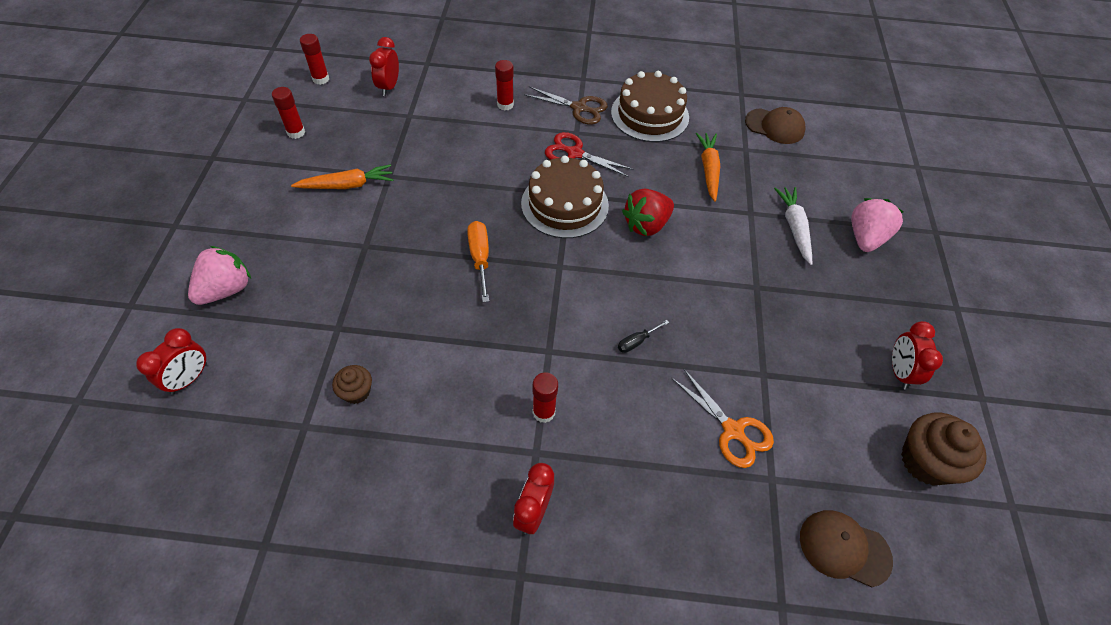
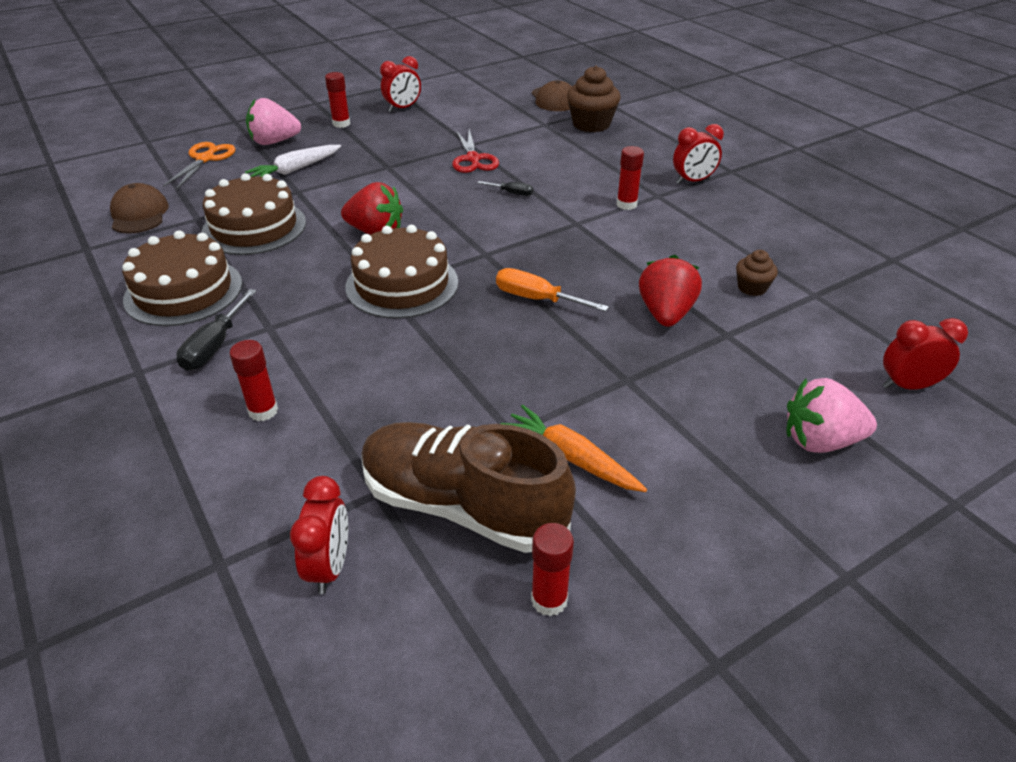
camera: 125 degrees left, 15 degrees down
(321, 79) = (391, 690): red glue stick -> red glue stick (341, 124)
(369, 135) = (462, 506): none -> brown shoe
(389, 87) = (329, 567): red clock -> red clock turned 60 degrees counterclockwise
(391, 313) = (665, 314): none -> red strawberry
(480, 258) = (537, 299): orange screwdriver -> orange screwdriver turned 75 degrees clockwise
(574, 153) = (311, 312): red scissors -> red scissors (473, 159)
(579, 108) = (215, 346): brown scissors -> black screwdriver
(708, 170) = (254, 227): orange carrot -> brown cake
(733, 431) = (530, 142): orange scissors -> orange scissors (205, 159)
(926, 461) = (463, 91): brown cupcake -> brown cupcake (591, 124)

